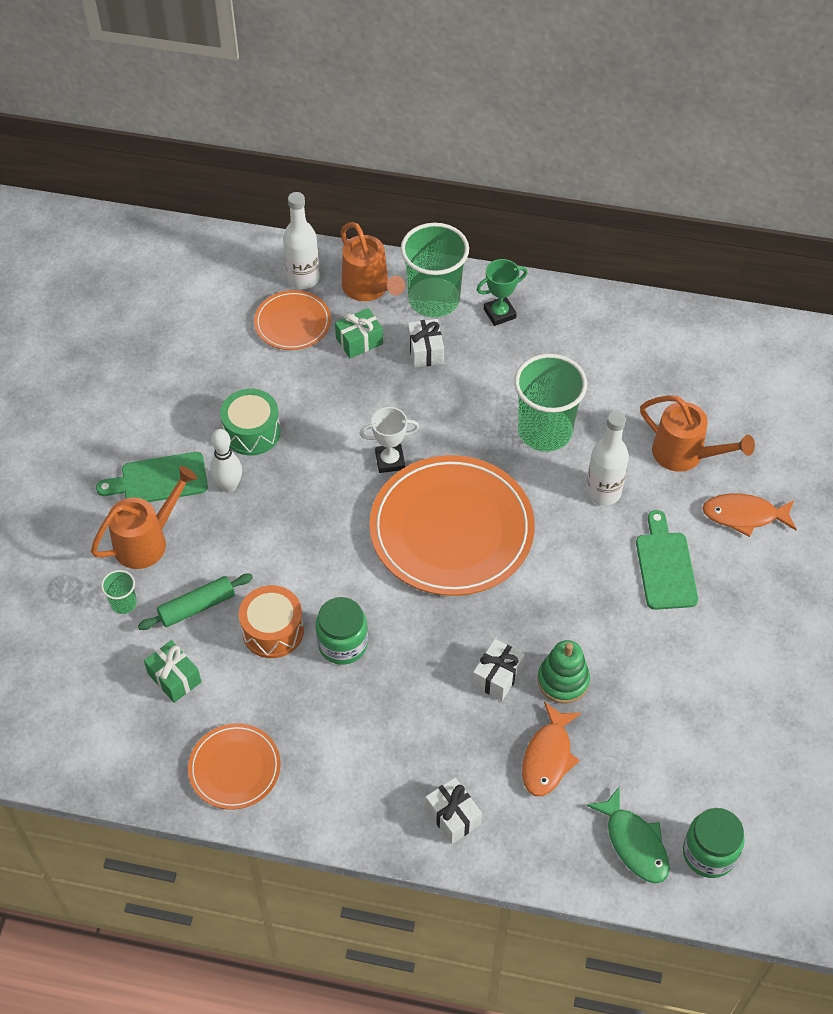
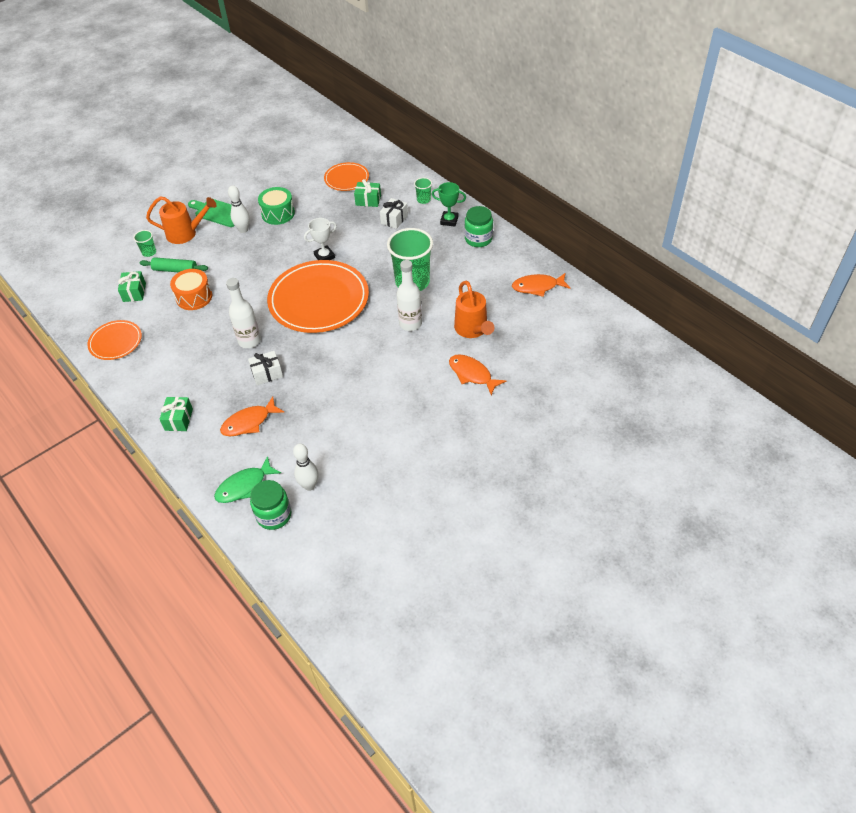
camera: 40 degrees right, 5 degrees down
(303, 278) = (372, 163): white bottle -> white bottle (249, 341)
(342, 644) = (216, 319): green jar -> green jar (478, 239)
(369, 289) = (398, 181): orange watering can -> none
(390, 461) = (324, 256): white trophy -> white trophy turned 60 degrees counterclockwise
(434, 299) = (423, 200): green cup -> green cup, size x0.44
(453, 816) = (179, 419): white gift -> green gift
(563, 680) = (294, 394): green stacking toy -> none
(634, 843) = (244, 486): green fish -> green fish turned 45 degrees clockwise
(665, 566) = (403, 374): green cutting board -> none
(701, 349) = (537, 287): none -> orange fish
(709, 787) = (309, 485): none -> white bowling pin

